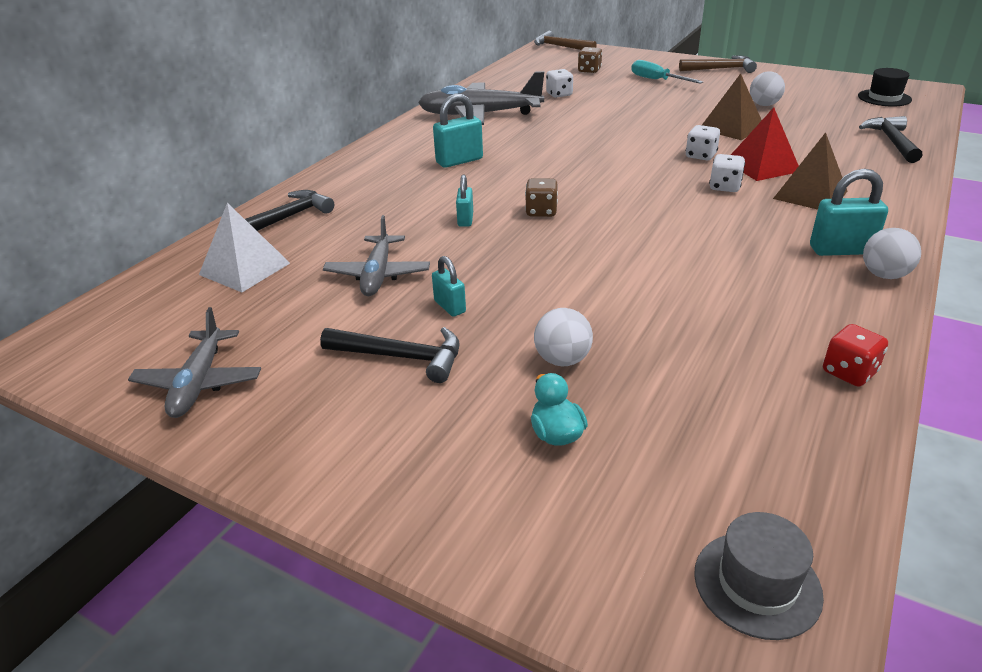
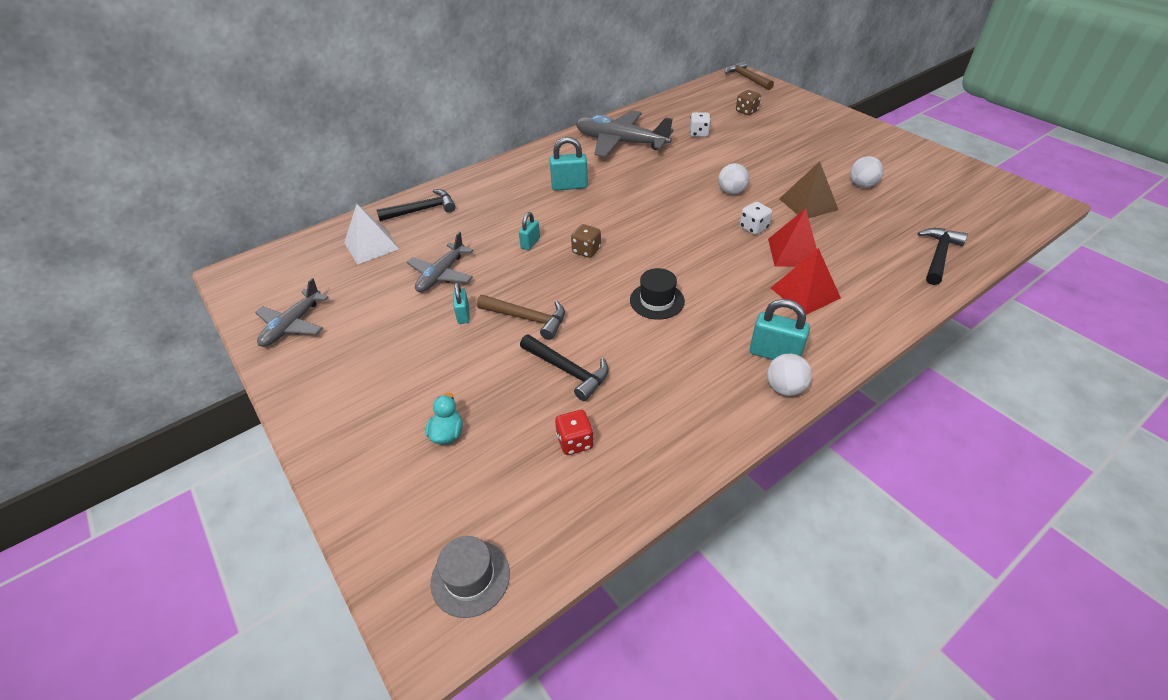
camera: 25 degrees right, 10 degrees up
(402, 357) = (407, 345): black hammer -> black hammer (568, 371)
(562, 360) = (496, 381): white ball -> white ball (731, 192)
(657, 80) = (794, 135): turquoise screwdriver -> none
(721, 69) = (863, 133): brown hammer -> brown hammer (527, 318)
(724, 187) = (742, 265): white dice -> none
(810, 195) = (805, 293): brown pyramid -> red pyramid
(849, 372) = (671, 460): red dice -> red dice (575, 442)
(884, 98) = (986, 203): black hat -> black hat (657, 301)

